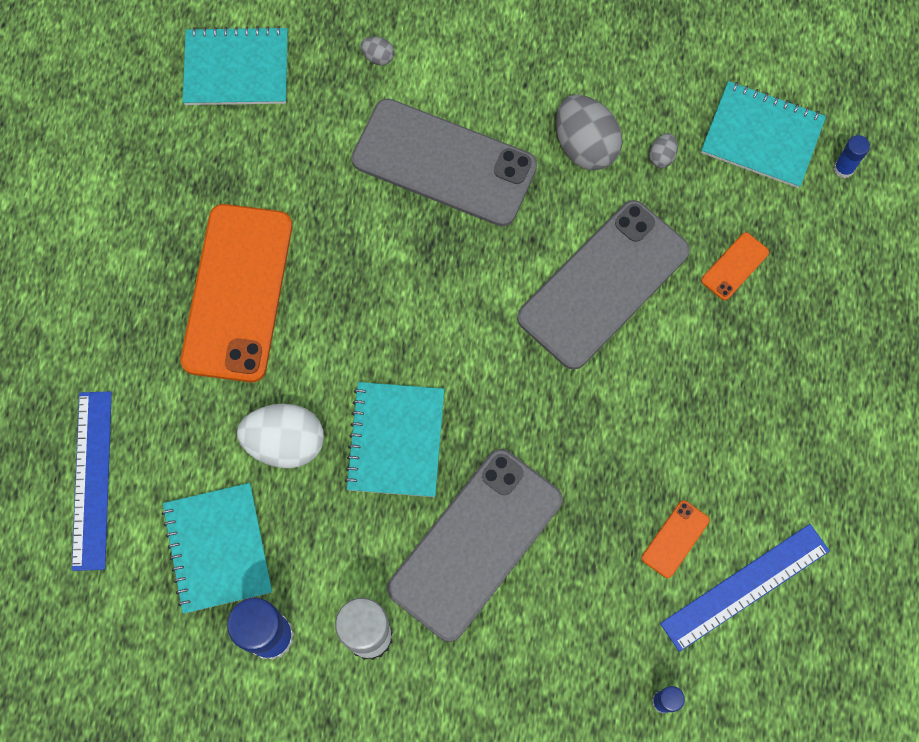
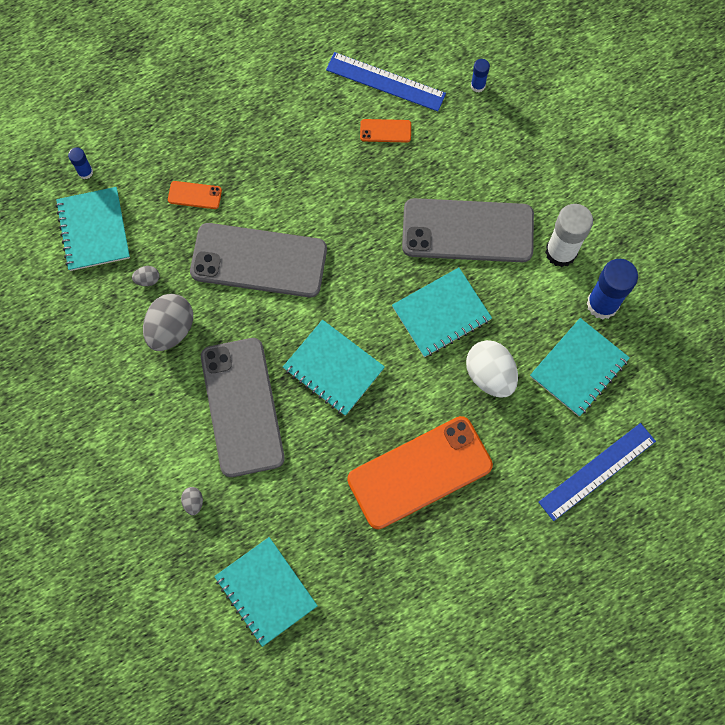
camera: 125 degrees left, 0 degrees up
(418, 281) = (333, 368): none -> turquoise notebook

